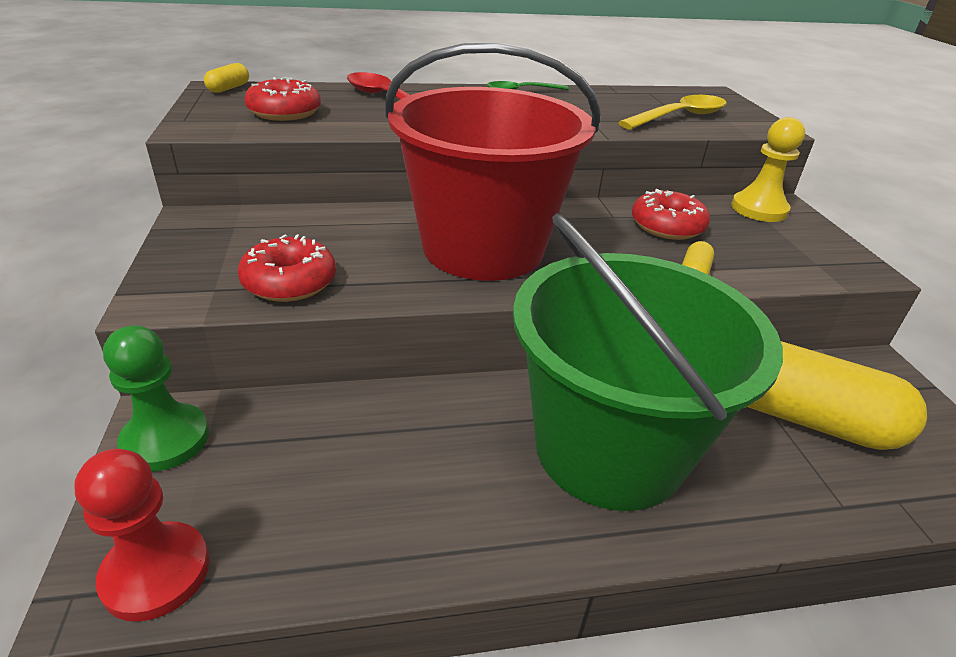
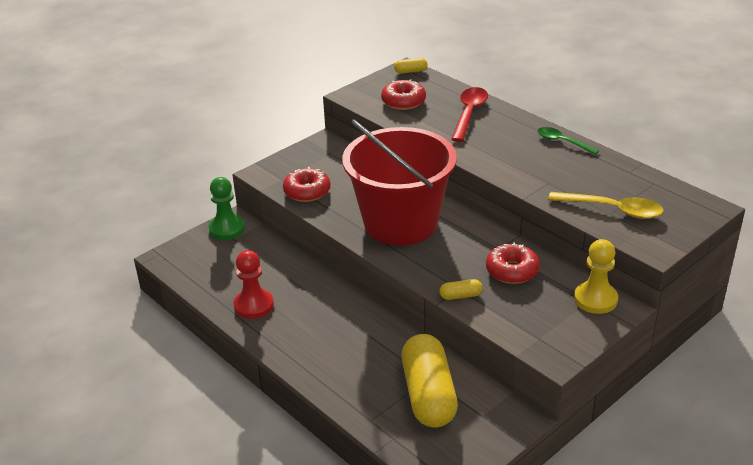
camera: 60 degrees right, 0 degrees up
(156, 572) = (178, 263): red pawn -> red pawn (254, 305)
(609, 449) = (335, 337): green bucket -> none

